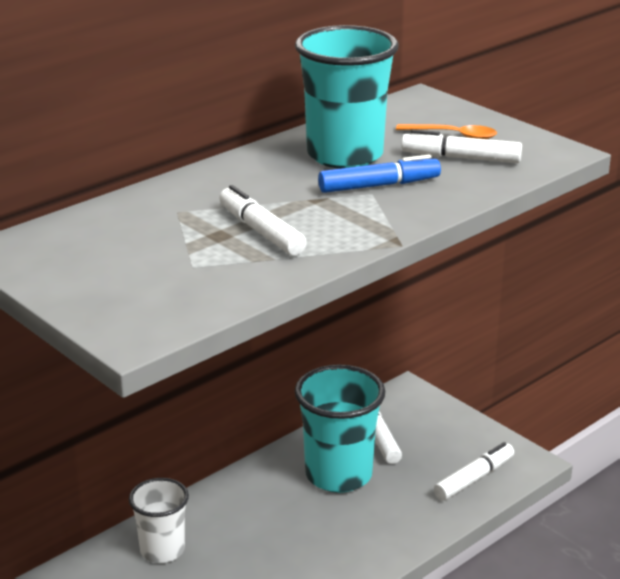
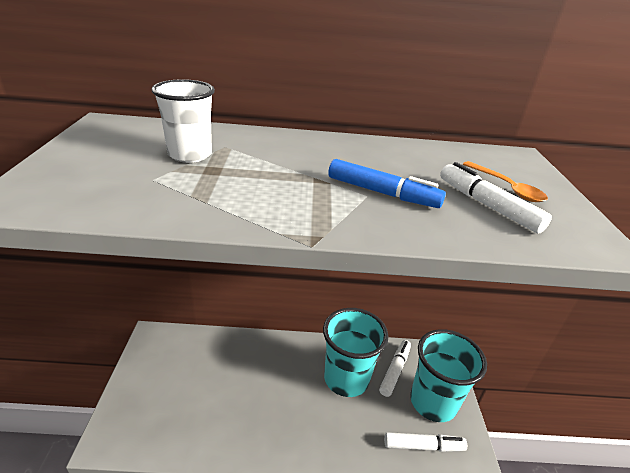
camera: 40 degrees right, 5 degrees up
(162, 550) = (215, 355): white cup -> white cup (190, 155)
(261, 231) = (239, 181): white marker -> none
(345, 155) = (395, 164): turquoise cup -> turquoise cup (433, 402)

